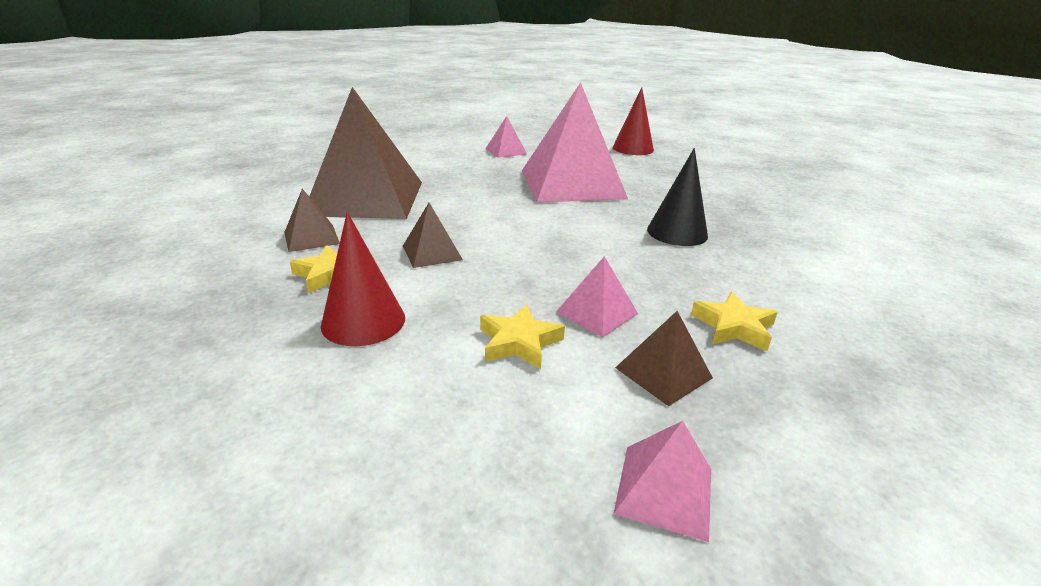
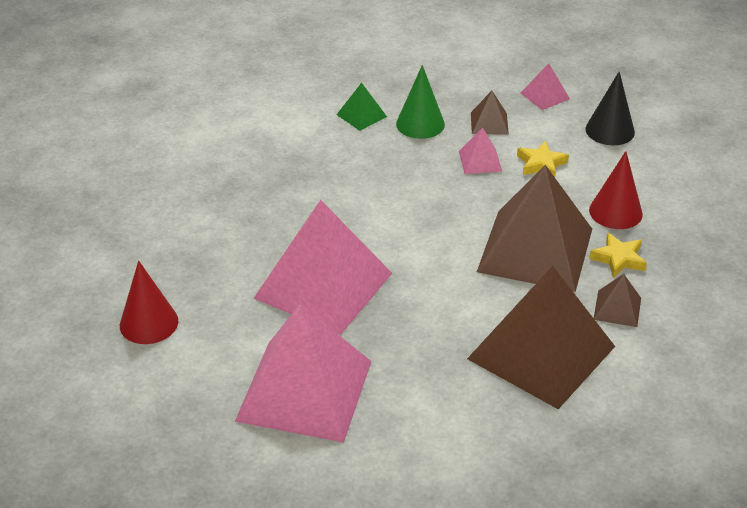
camera: 140 degrees left, 10 degrees up
(432, 252) = (535, 249): brown pyramid -> brown pyramid, size x2.38
(506, 151) = (304, 390): pink pyramid -> pink pyramid, size x2.38
(677, 232) = (334, 189): black cone -> black cone (610, 130)
(733, 327) = (420, 124): yellow star -> green cone
(804, 306) = (361, 115): none -> green pyramid

